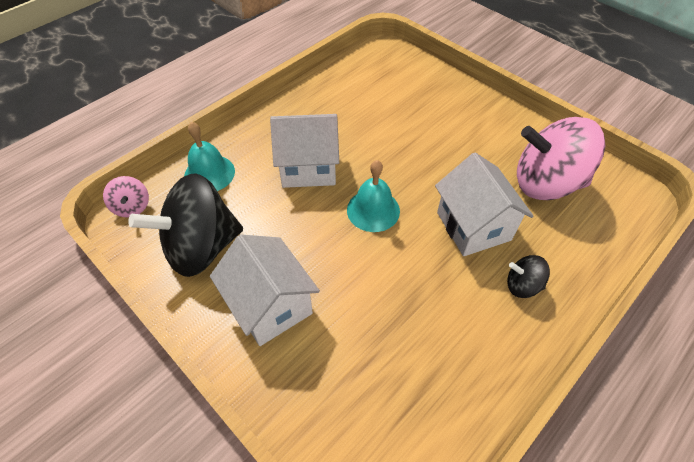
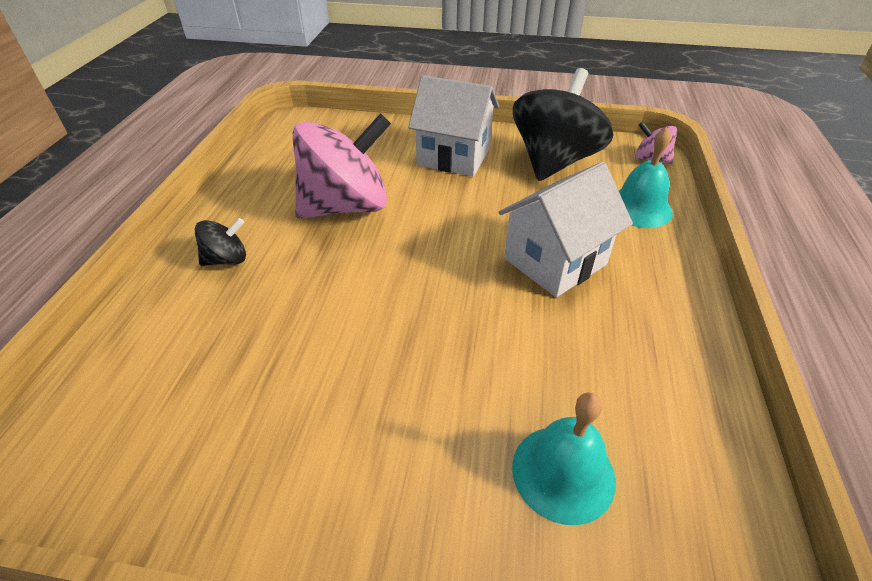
camera: 145 degrees right, 10 degrees down
(373, 210) = (437, 254): turquoise bell -> turquoise bell (563, 472)
(473, 226) = (307, 292): white house -> none
(546, 183) = (214, 407): pink spinning top -> pink spinning top (346, 206)

